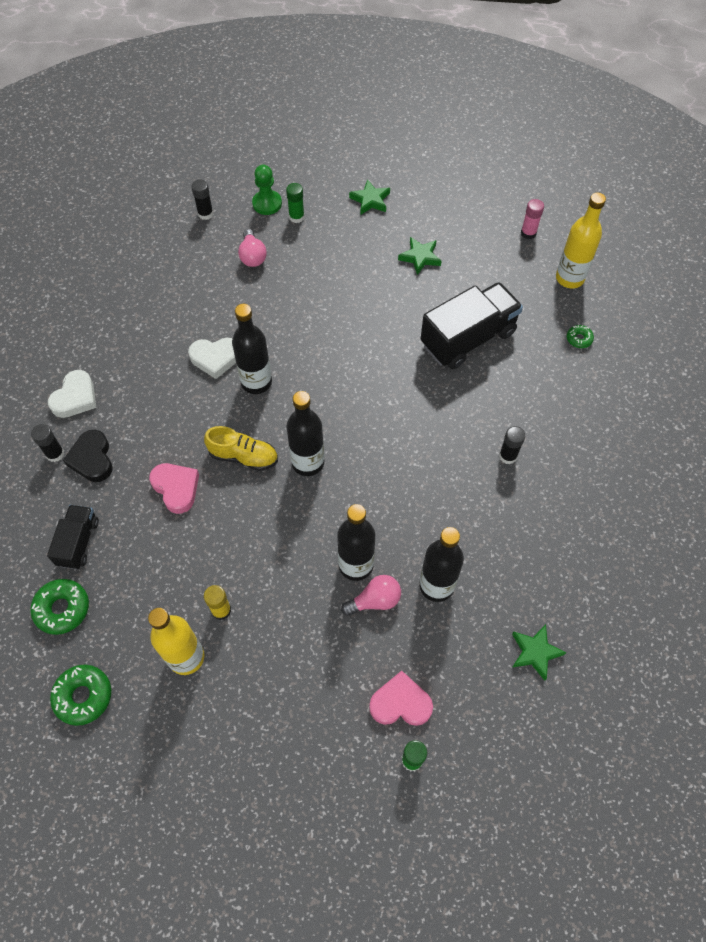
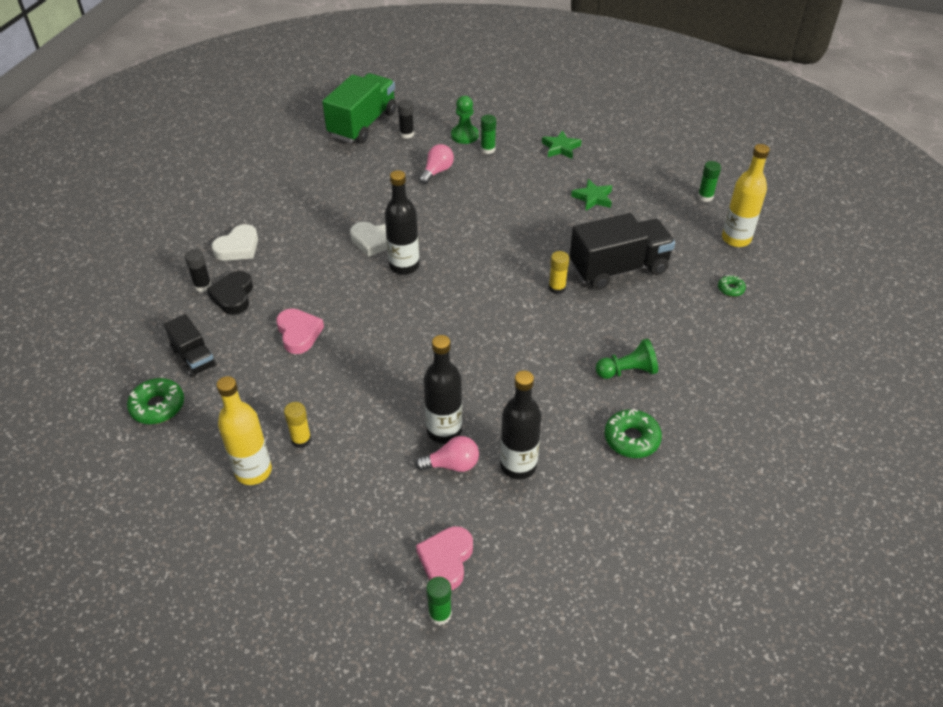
camera: 15 degrees right, 15 degrees down
(78, 542) = (194, 357): black truck -> black truck turned 120 degrees clockwise
(83, 696) = (146, 481): green donut -> green donut (631, 439)
(154, 210) = (362, 124): none -> green truck
(243, 456) = (370, 321): yellow shoe -> none
(252, 256) = (437, 171): pink light bulb -> pink light bulb turned 150 degrees counterclockwise
(308, 462) = (428, 337): black bottle -> none
(400, 703) = (446, 560): pink heart -> pink heart turned 90 degrees counterclockwise
(415, 375) = (557, 288): none -> yellow glue stick
(508, 456) = (627, 371): black glue stick -> green pawn
(528, 233) = (705, 197): pink glue stick -> green glue stick
(535, 652) = (601, 547): green star -> none

